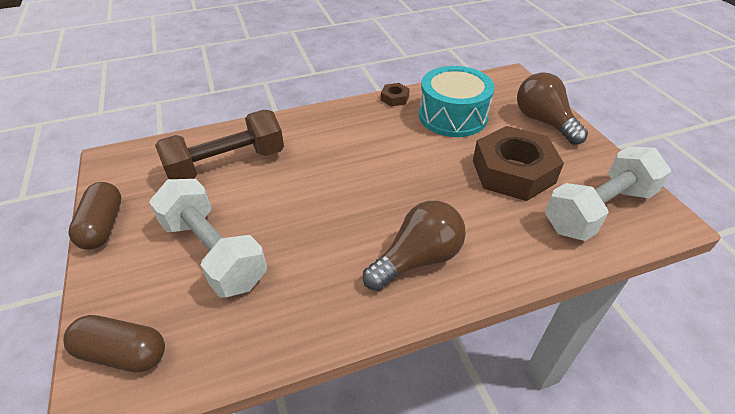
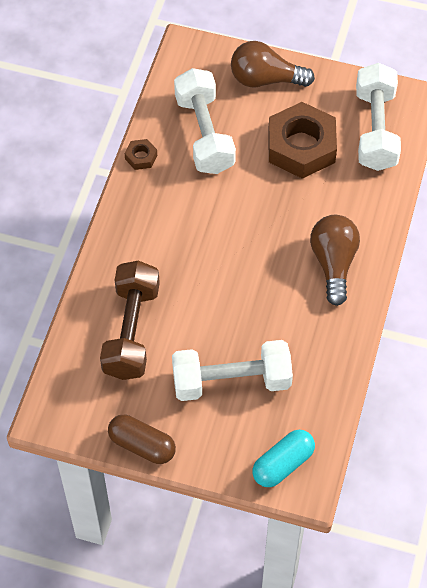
camera: 55 degrees left, 15 degrees up
(123, 353) = (283, 464): brown capsule -> turquoise capsule
(452, 116) = (204, 134): turquoise drum -> white dumbbell

